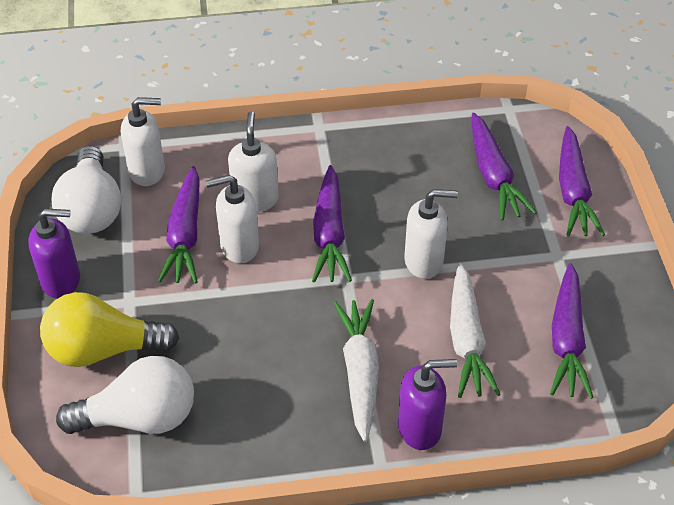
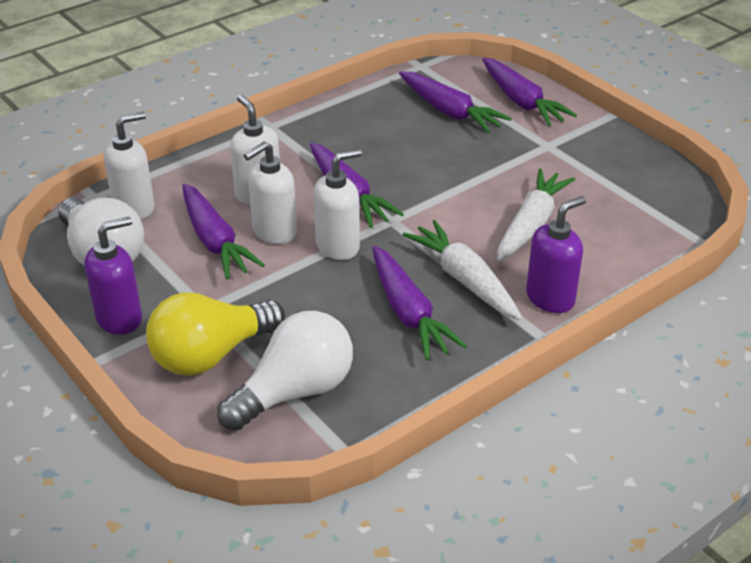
camera: 30 degrees left, 10 degrees down
(424, 261) = (447, 185): white soap dispenser -> white soap dispenser (338, 246)
(467, 340) = (531, 224): white carrot -> white carrot turned 120 degrees counterclockwise
(567, 340) = (608, 196): purple carrot -> purple carrot (408, 313)

